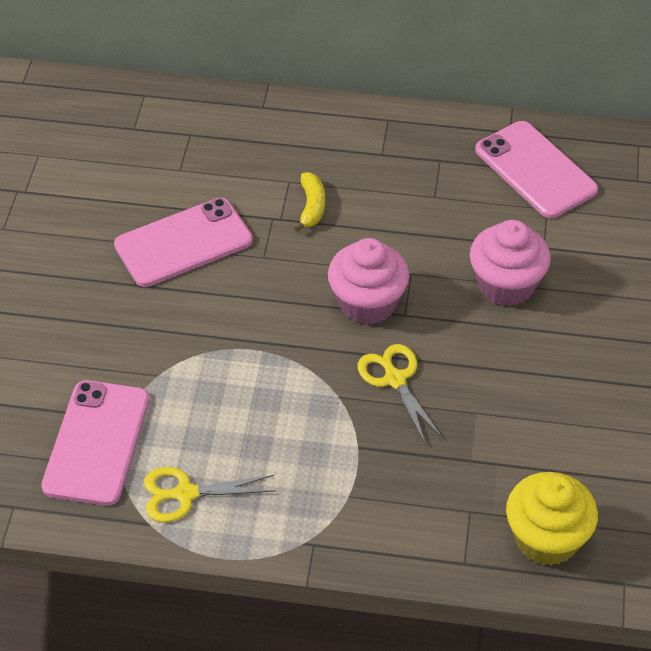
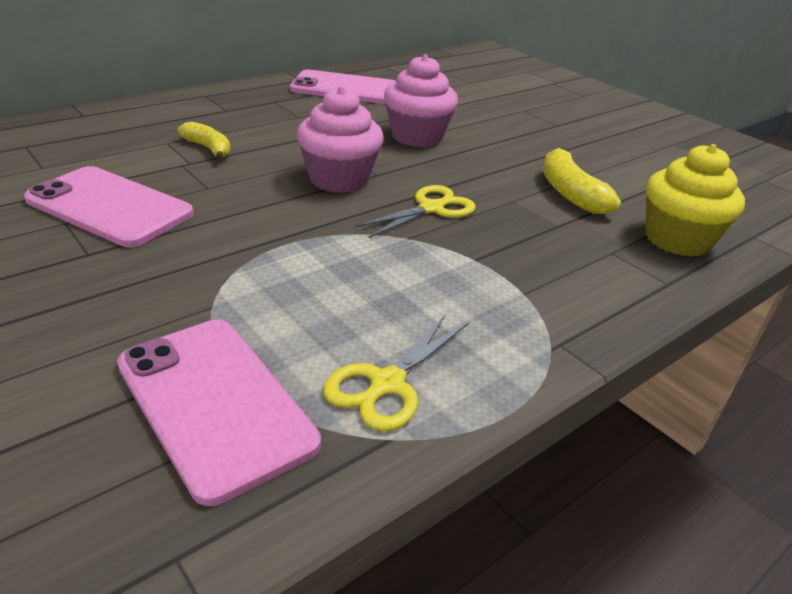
camera: 50 degrees left, 15 degrees down
(183, 243) = (109, 207): pink phone -> pink phone turned 75 degrees counterclockwise
(395, 379) = (431, 209): yellow scissors -> yellow scissors turned 120 degrees clockwise
(540, 435) = (569, 192): none -> yellow banana

